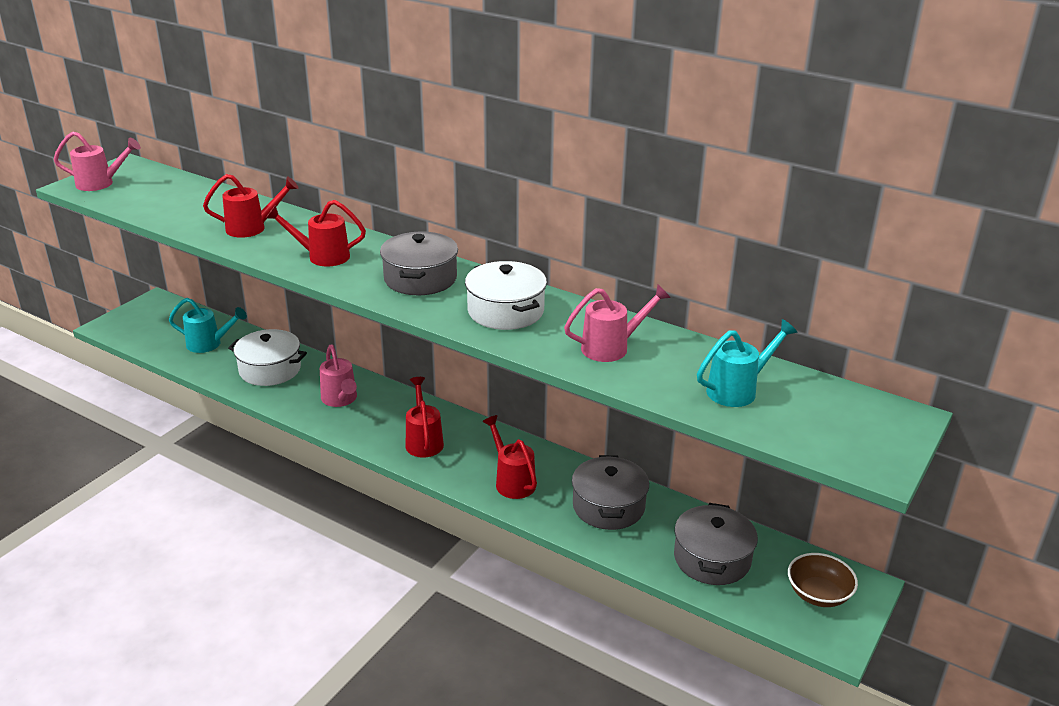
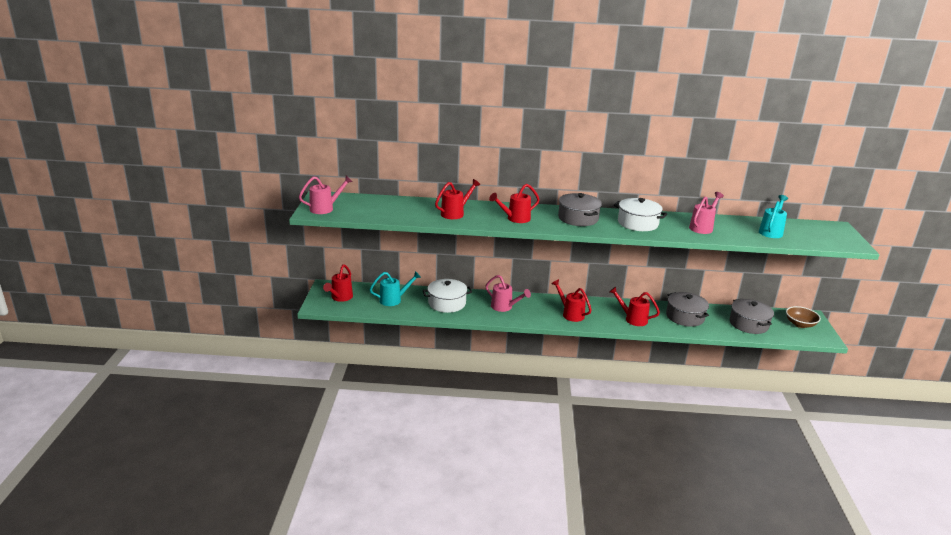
camera: 30 degrees left, 5 degrees down
(149, 322) = (340, 298): none -> red watering can

